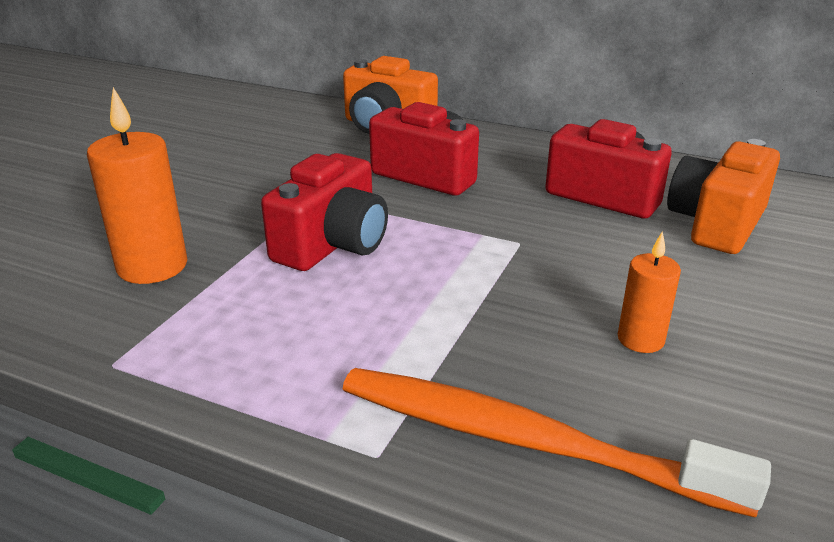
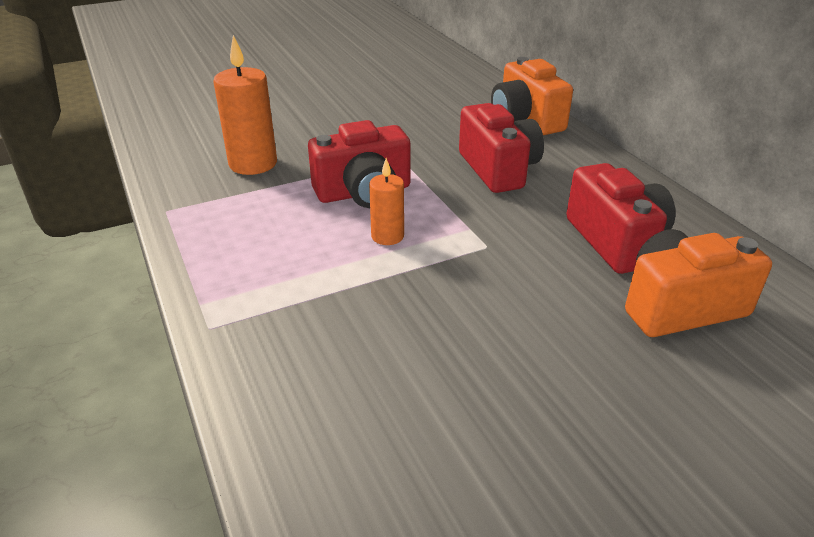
camera: 40 degrees right, 5 degrees up
(526, 441) = (290, 369): orange toothbrush -> none
(640, 339) = (462, 354): orange candle -> orange candle (387, 236)

